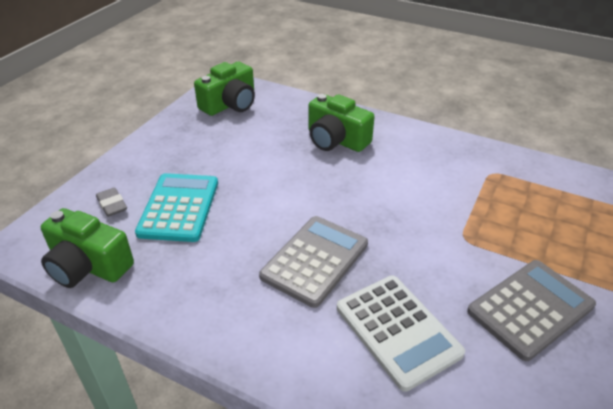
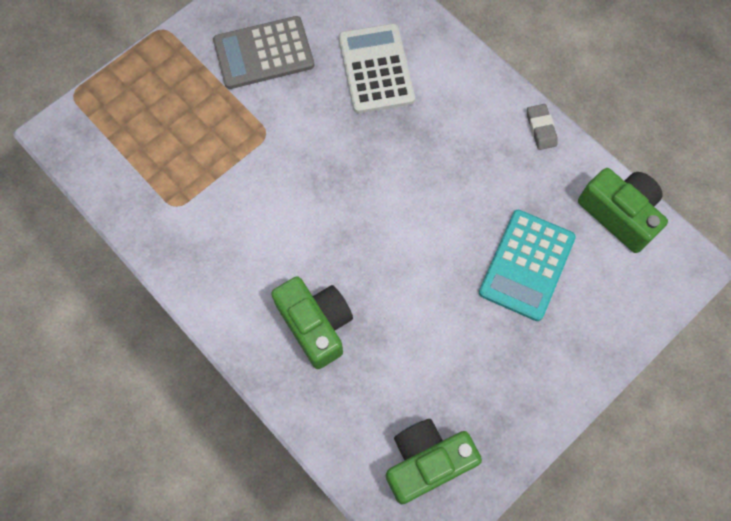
camera: 160 degrees left, 30 degrees up
(112, 205) = (597, 293): grey eraser -> grey eraser (541, 129)
(314, 260) = (413, 153): grey calculator -> none

